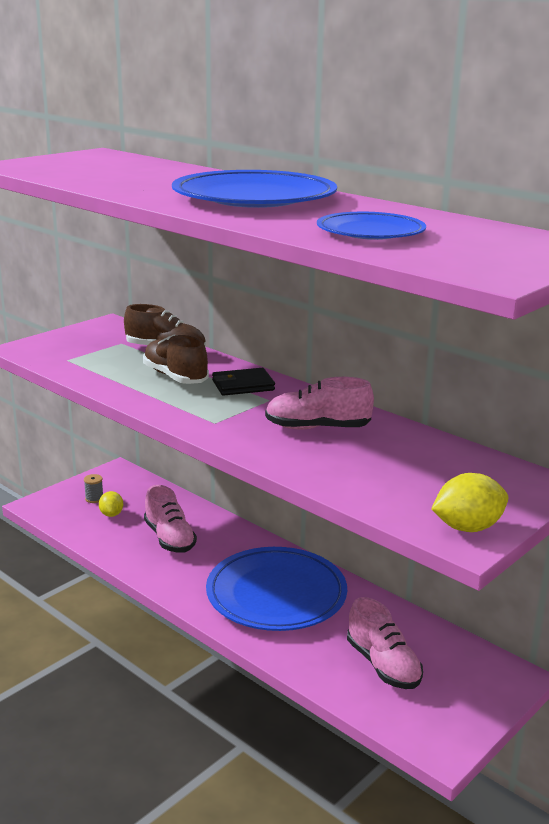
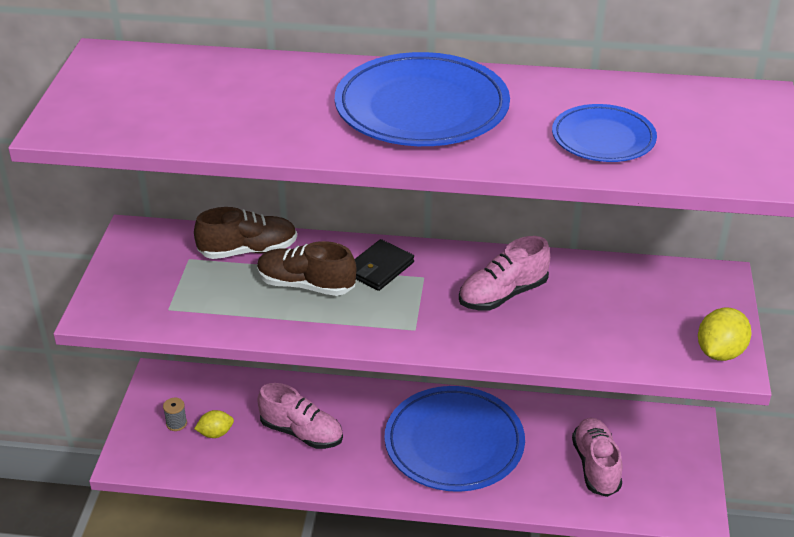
camera: 35 degrees left, 15 degrees up
(111, 514) = (215, 433): yellow lemon -> yellow lemon turned 60 degrees counterclockwise
(383, 665) = (596, 466): pink shoe -> pink shoe turned 120 degrees counterclockwise

